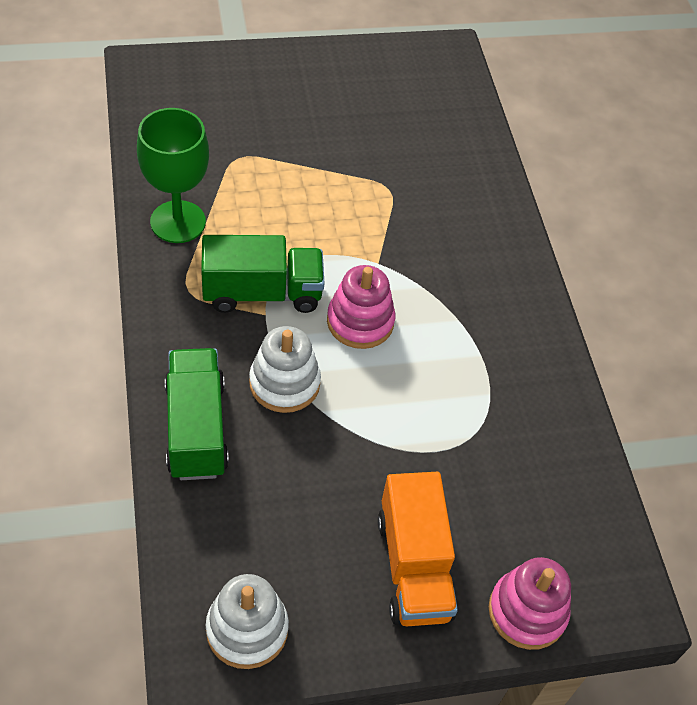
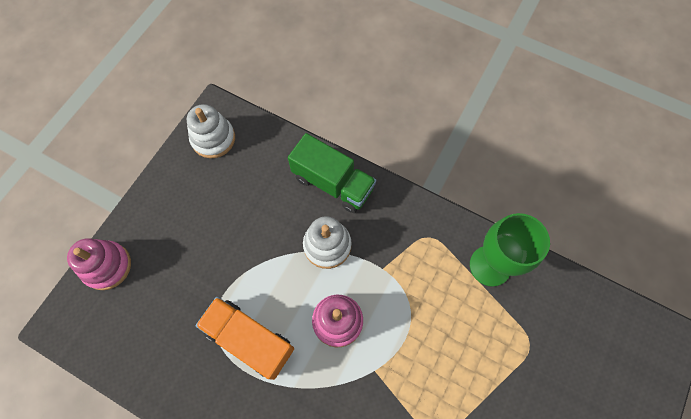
camera: 135 degrees right, 15 degrees up
(262, 293) = (399, 278): green truck -> none
(413, 566) = (175, 231): orange truck -> orange truck (249, 339)

